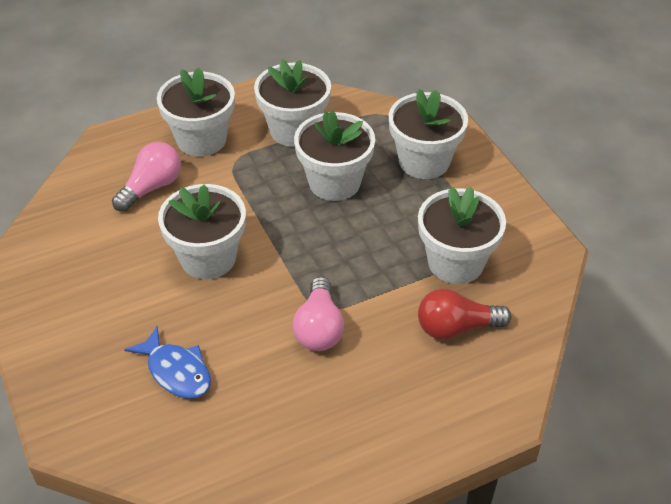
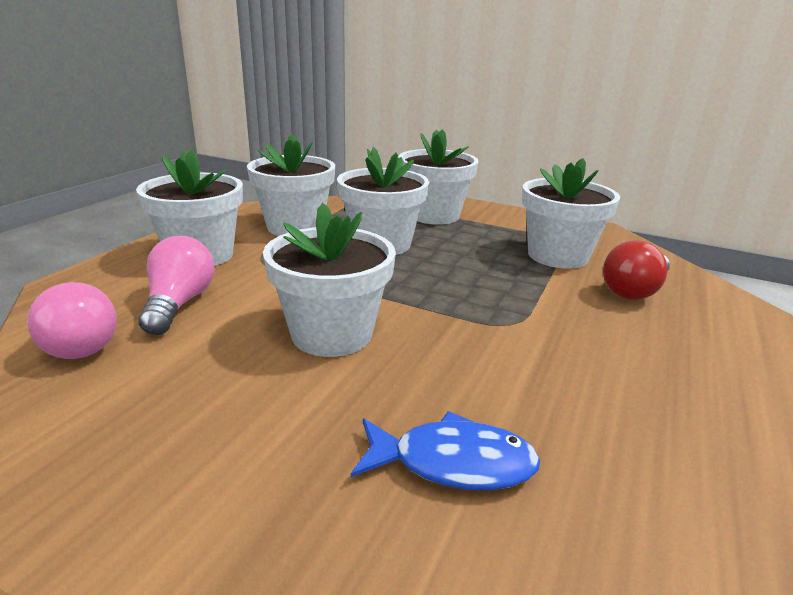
camera: 40 degrees left, 20 degrees down
(319, 328) = (536, 339): pink light bulb -> pink light bulb (77, 342)

